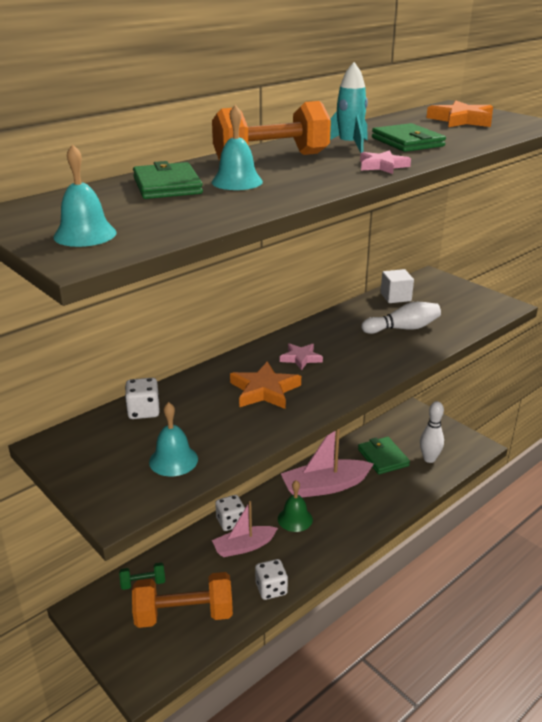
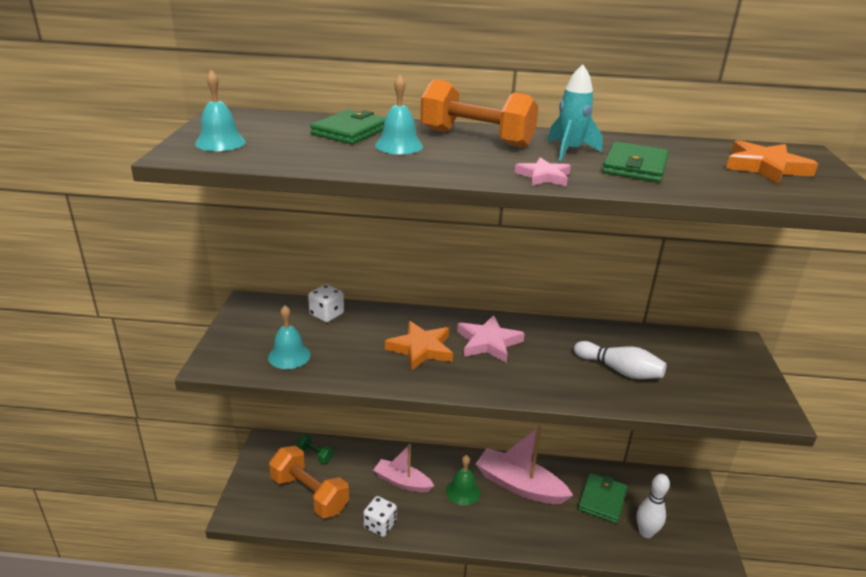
camera: 45 degrees right, 0 degrees up
(230, 522) = (417, 458): white dice -> none
(301, 358) = (488, 342): pink star -> pink star, size x1.58
(395, 297) = (664, 341): white cube -> none

